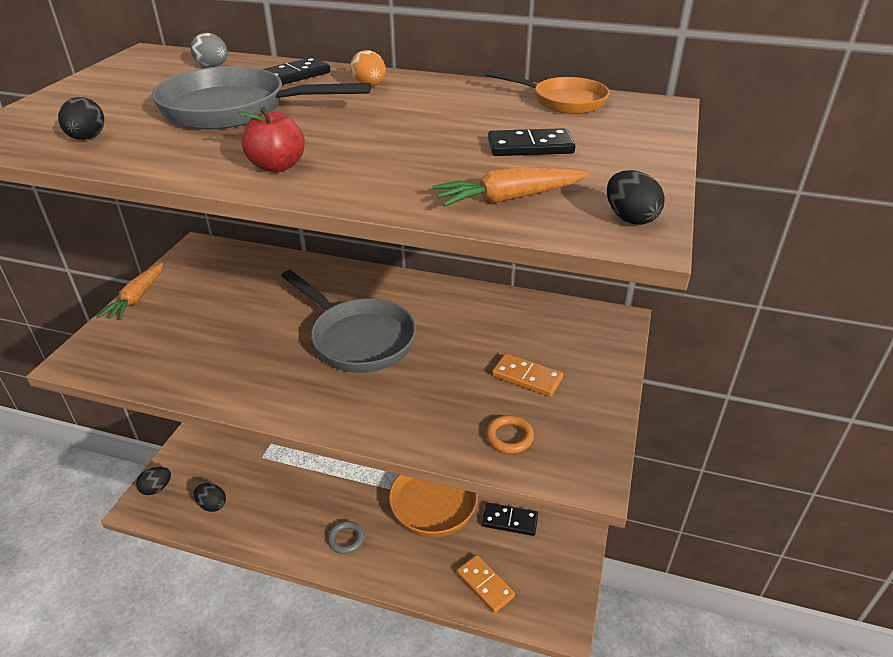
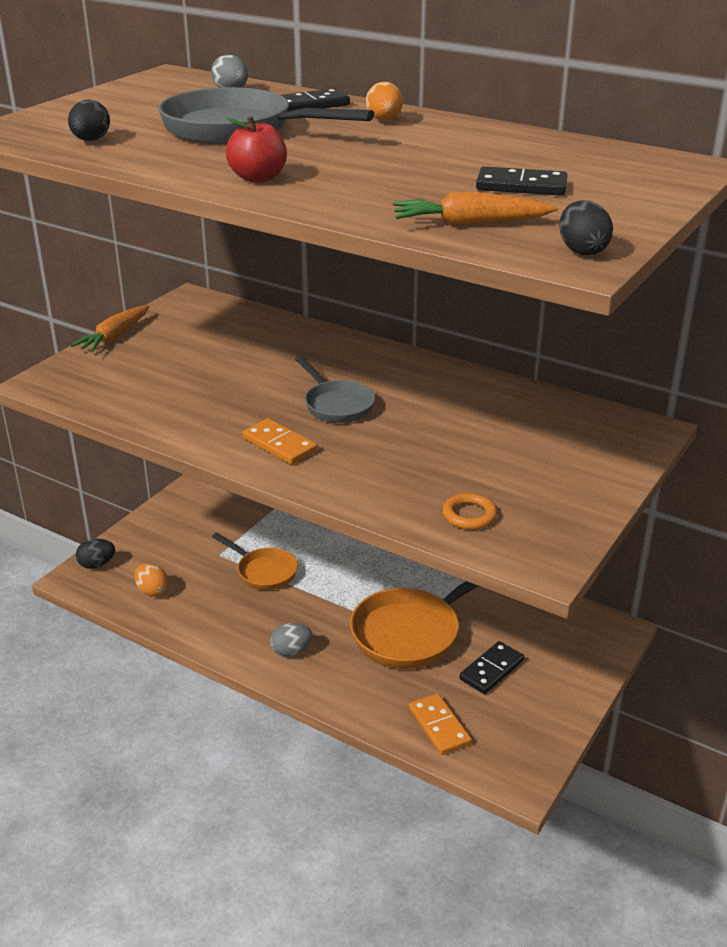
camera: 15 degrees right, 5 degrees down
(212, 505) = (152, 591): black egg -> orange egg
(346, 539) = (291, 651): grey ring -> grey egg
(358, 339) = (336, 405): grey pan -> grey pan, size x0.60
(510, 521) = (491, 670): black domino -> black domino turned 75 degrees counterclockwise
(527, 377) = (513, 466): orange domino -> orange domino (280, 445)
(563, 101) = (587, 151): orange pan -> orange pan (263, 571)

